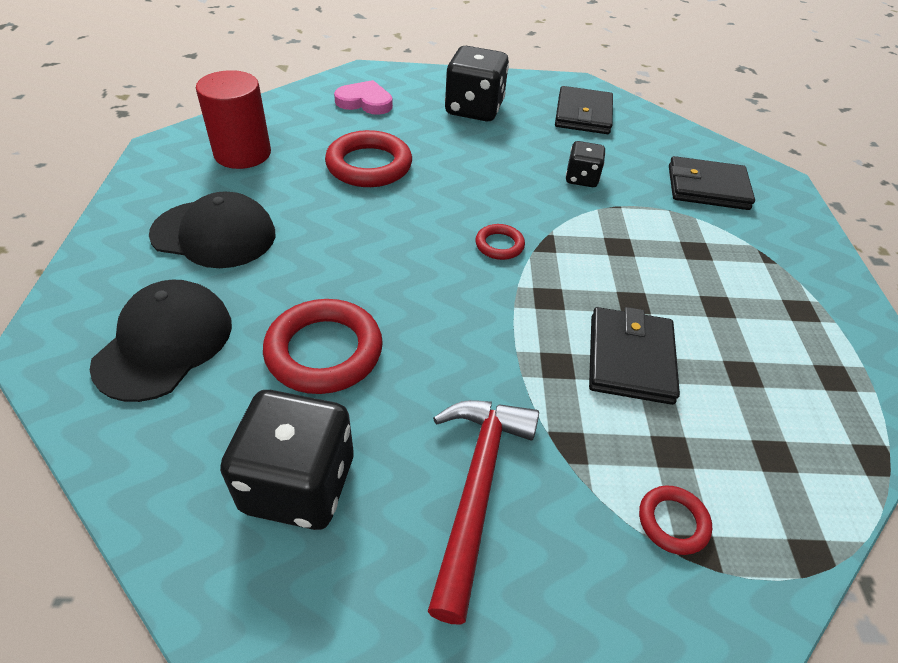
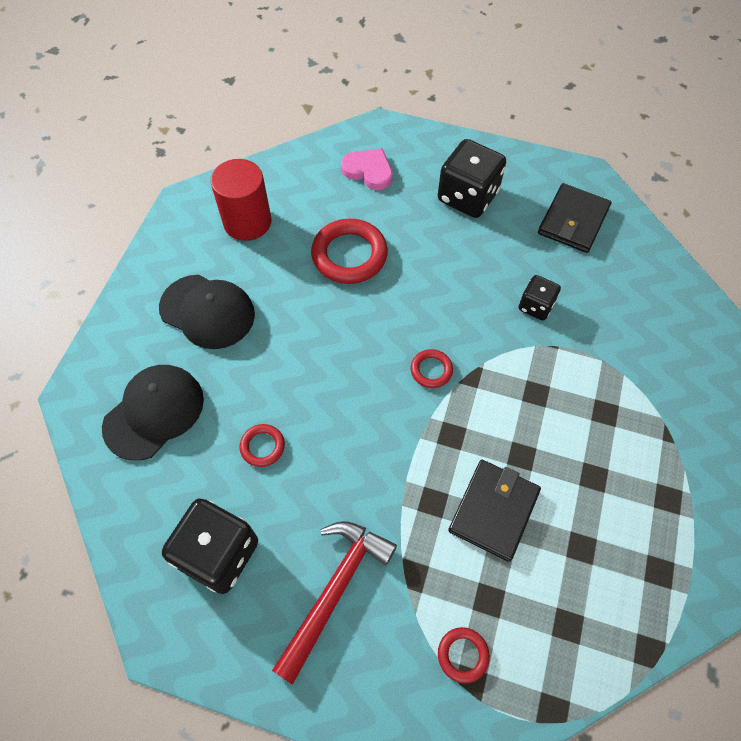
camera: 20 degrees right, 15 degrees up
(324, 351) = (262, 446): red ring -> red ring, size x0.51
(707, 187) = (654, 340): black wallet -> none

